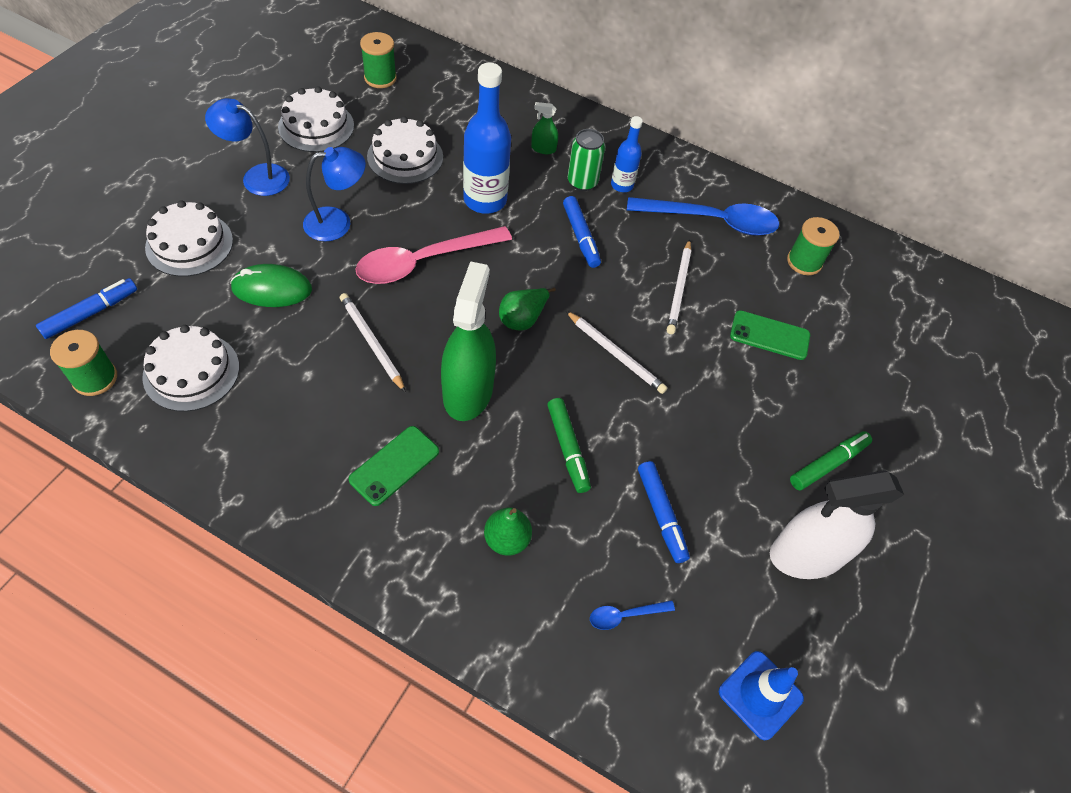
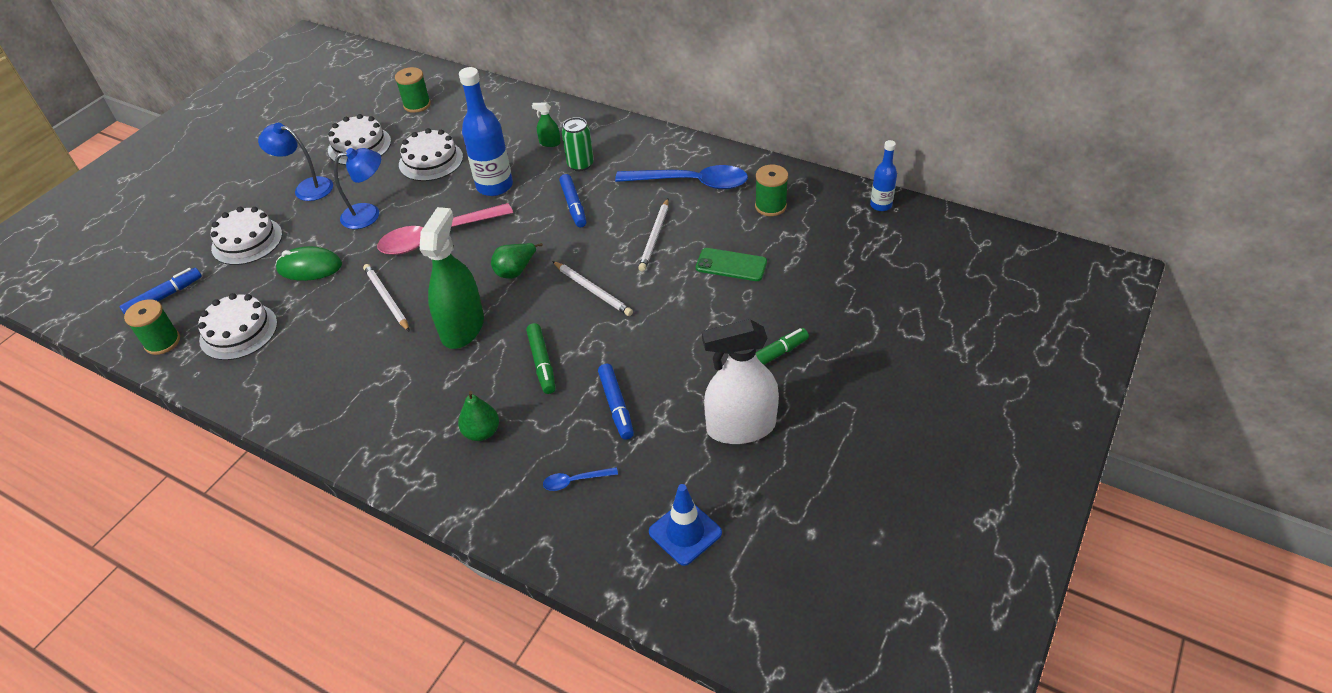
camera: 10 degrees right, 10 degrees down
(394, 465) = (395, 385): green phone -> none
(622, 185) = (615, 163): blue bottle -> blue bottle (881, 205)

